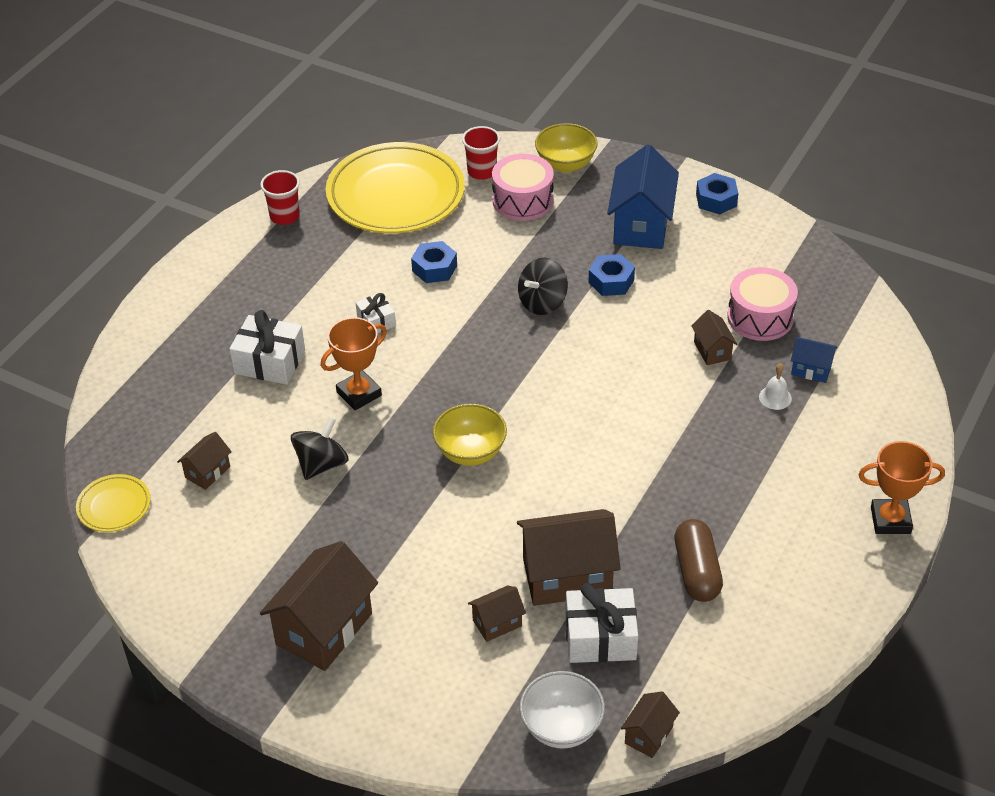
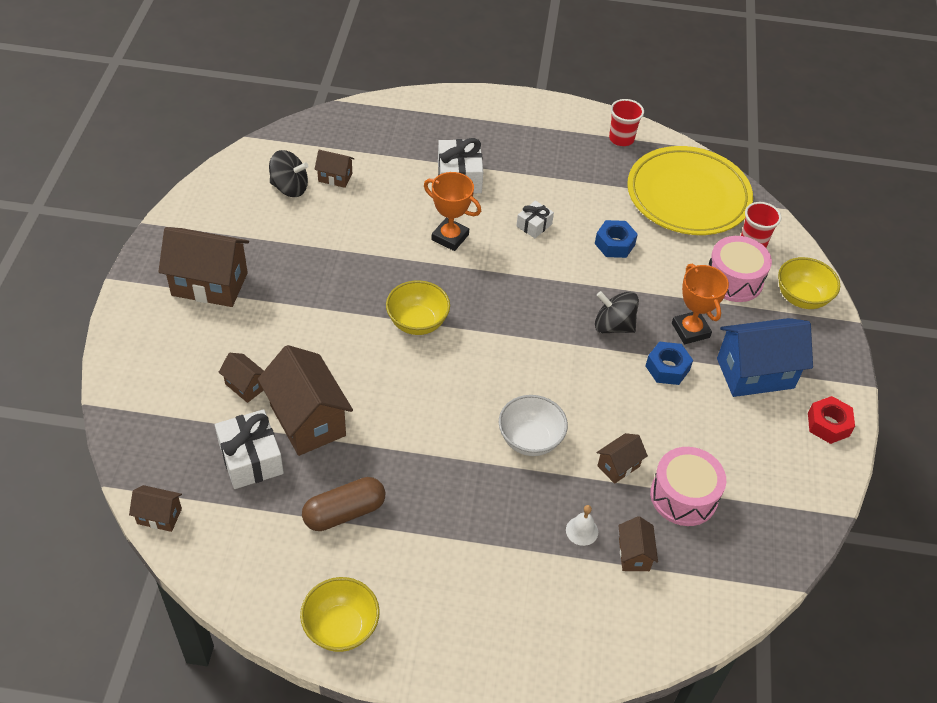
camera: 65 degrees right, 5 degrees up
(114, 506) = (285, 141): yellow plate -> none
(321, 464) = (368, 237): black spinning top -> black spinning top (289, 188)
(561, 727) = (154, 454): white bowl -> white bowl (530, 440)
(716, 200) = (828, 424): blue nut -> red nut
(811, 370) = (634, 554): blue house -> brown house
(829, 603) = (341, 627): none -> yellow bowl
(890, 520) = (463, 663): orange trophy -> orange trophy (690, 330)

